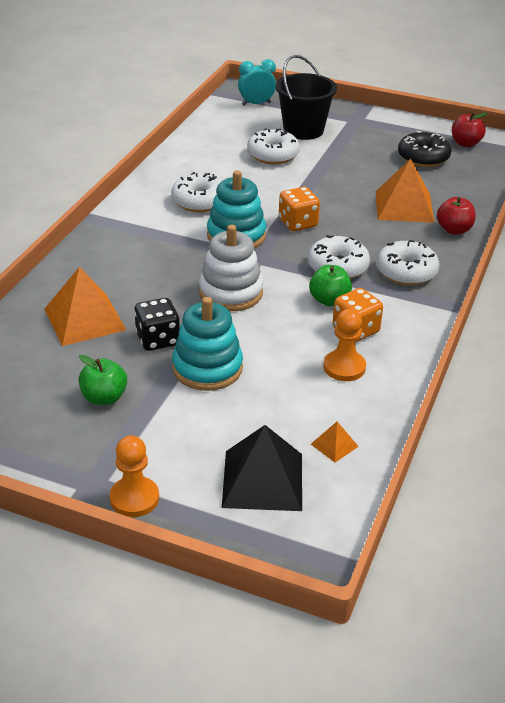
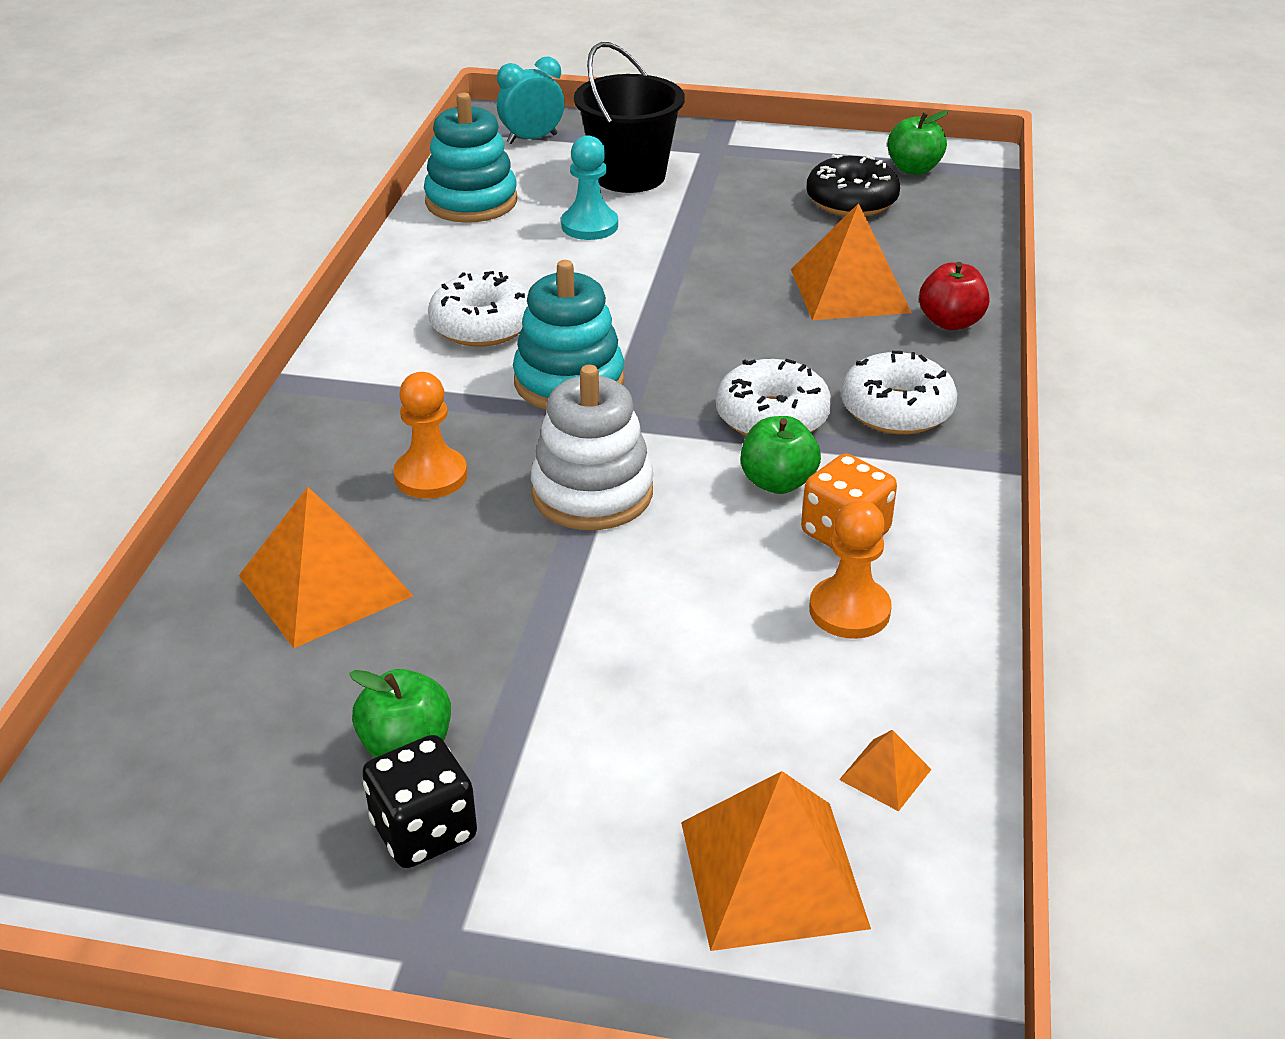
camera: 10 degrees left, 0 degrees up
(134, 498) = (528, 961): orange pawn -> orange pawn (431, 476)
(158, 339) = (480, 607): black dice -> black dice (424, 830)
(207, 368) = (593, 651): turquoise stacking toy -> turquoise stacking toy (471, 201)
(263, 480) = (773, 874): black pyramid -> orange pyramid
(273, 155) = (589, 226): white donut -> turquoise pawn
(298, 223) = (673, 344): orange dice -> none
(465, 143) = (913, 169): red apple -> green apple

